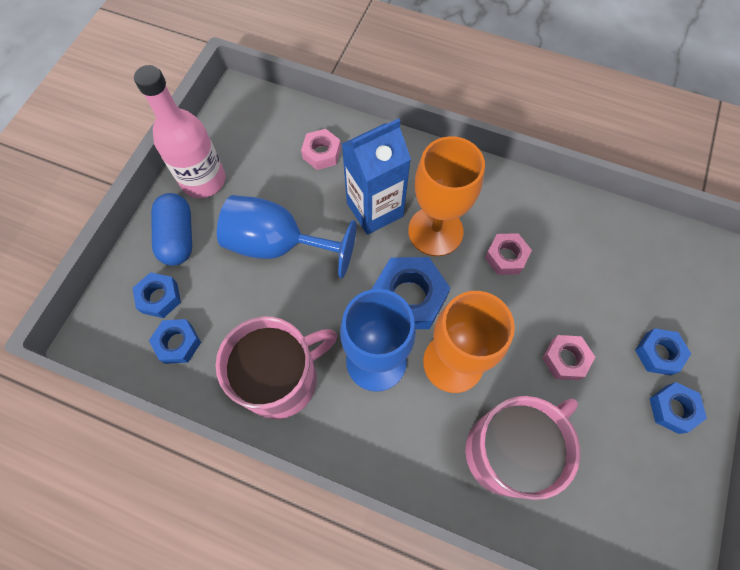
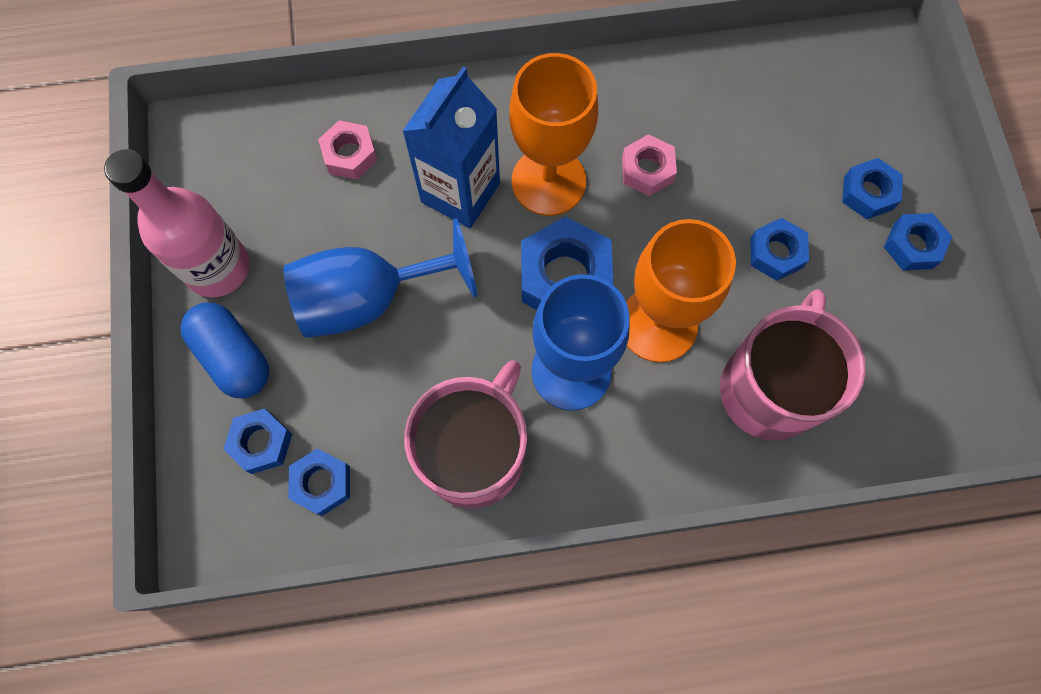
camera: 30 degrees left, 5 degrees up
(565, 359) = (776, 253): pink nut -> blue nut

